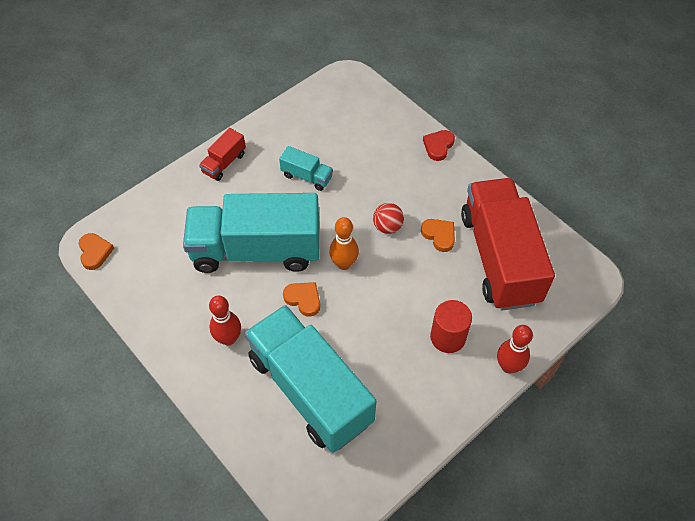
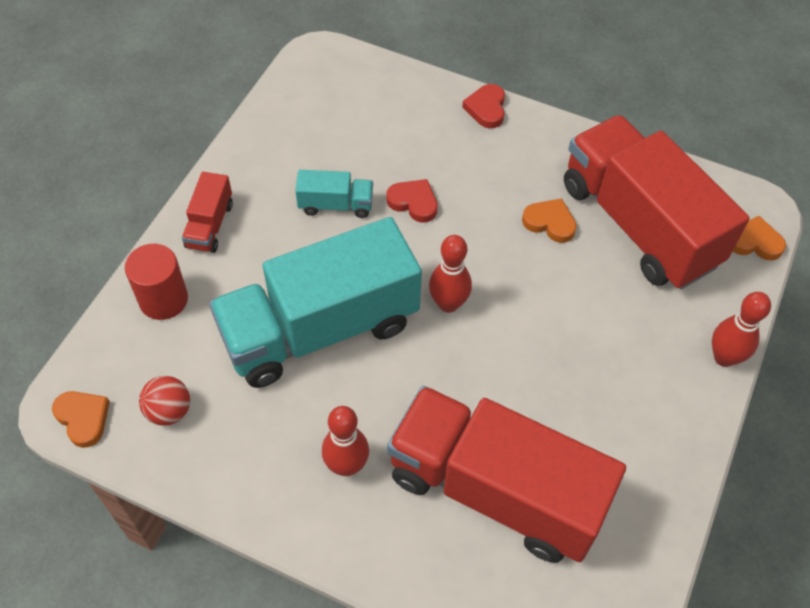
camera: 25 degrees left, 0 degrees up
(303, 299) = (420, 371): orange heart -> orange heart (754, 242)
(310, 390) = (495, 490): turquoise truck -> red truck
(344, 264) = (448, 304): orange bowling pin -> red bowling pin
(357, 192) = (413, 202): none -> red heart
(387, 227) = (478, 234): red ball -> red ball (169, 411)
(448, 337) = (632, 349): red cylinder -> red cylinder (163, 299)

